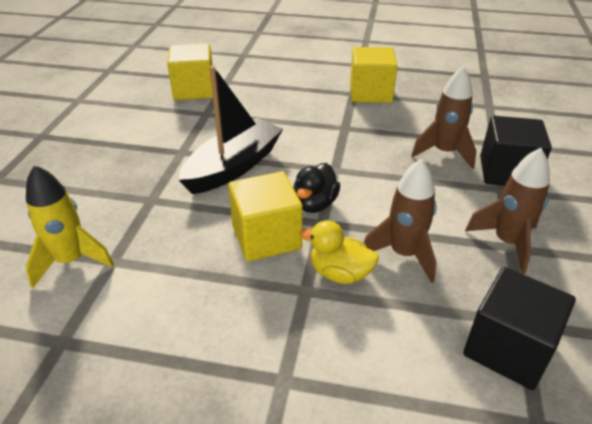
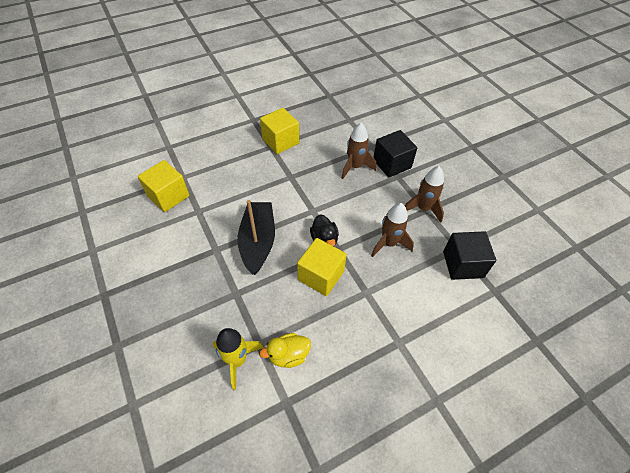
camera: 40 degrees left, 15 degrees up
(340, 273) = (372, 273): yellow duck -> yellow duck (288, 355)

